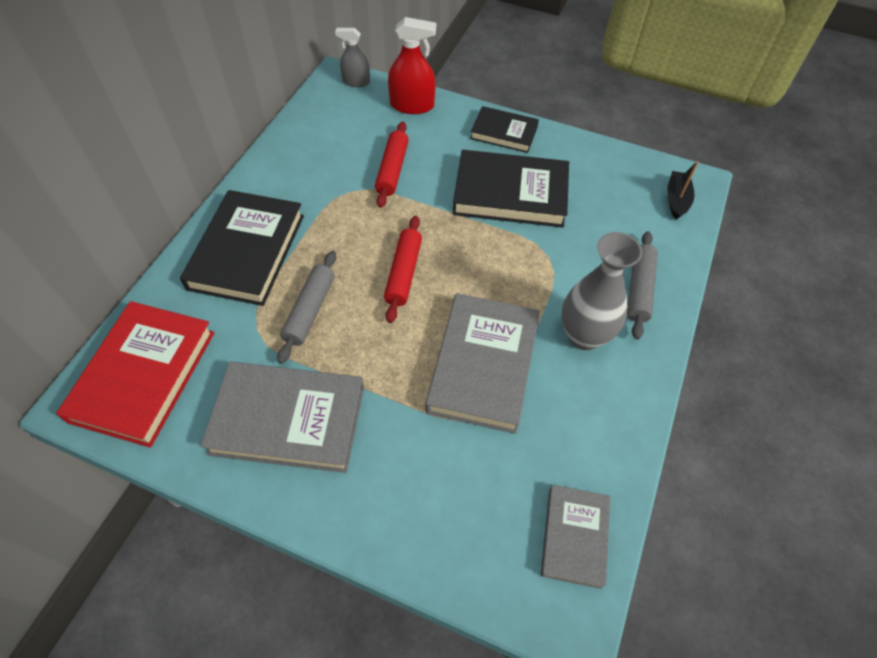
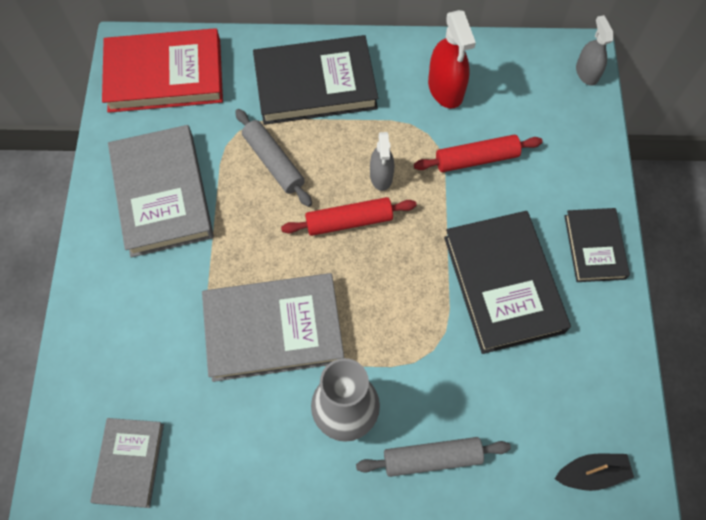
camera: 70 degrees right, 10 degrees up
(309, 310) = (274, 162): grey rolling pin -> grey rolling pin turned 60 degrees clockwise
(372, 236) = (381, 176): none -> grey spray bottle
(412, 105) = (582, 139): red spray bottle -> red spray bottle (445, 88)
(574, 537) = (130, 463): grey book -> grey book turned 75 degrees counterclockwise

